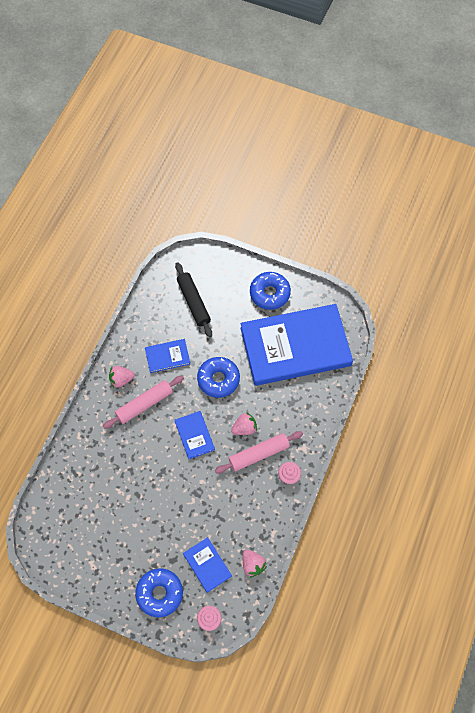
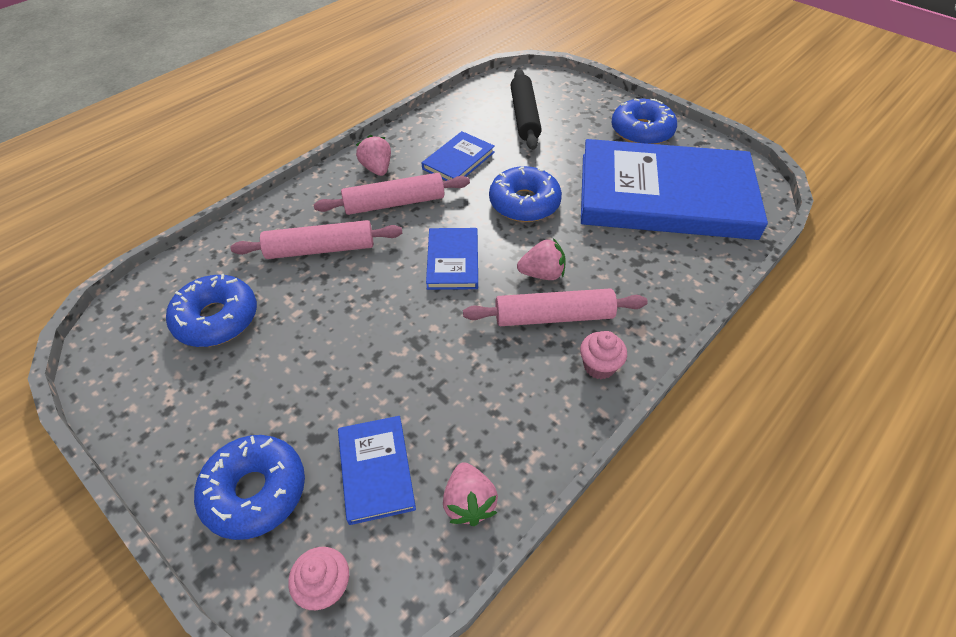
camera: 20 degrees right, 15 degrees down
(89, 515) = (217, 319): none -> blue donut
(119, 452) = (320, 249): none -> pink rolling pin
(121, 380) = (377, 169): pink strawberry -> pink strawberry turned 60 degrees clockwise
(167, 356) = (458, 160): blue book -> blue book turned 60 degrees counterclockwise

